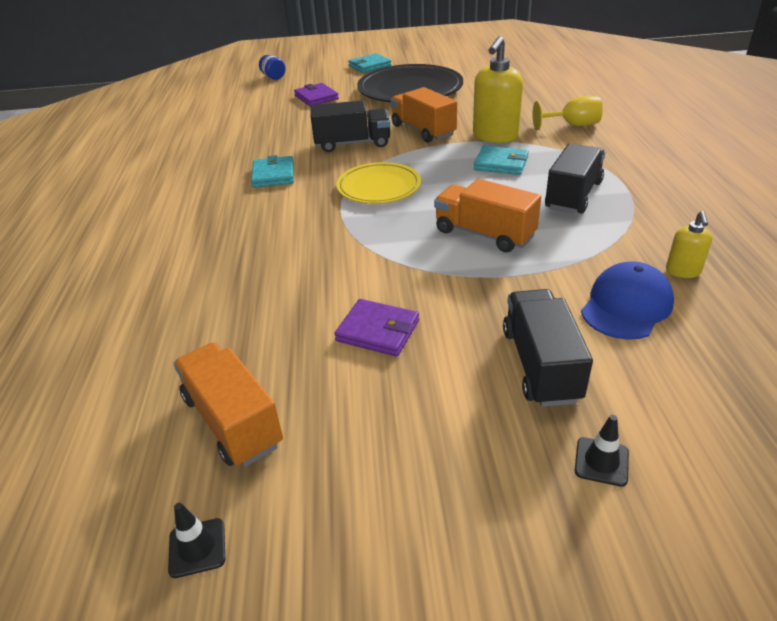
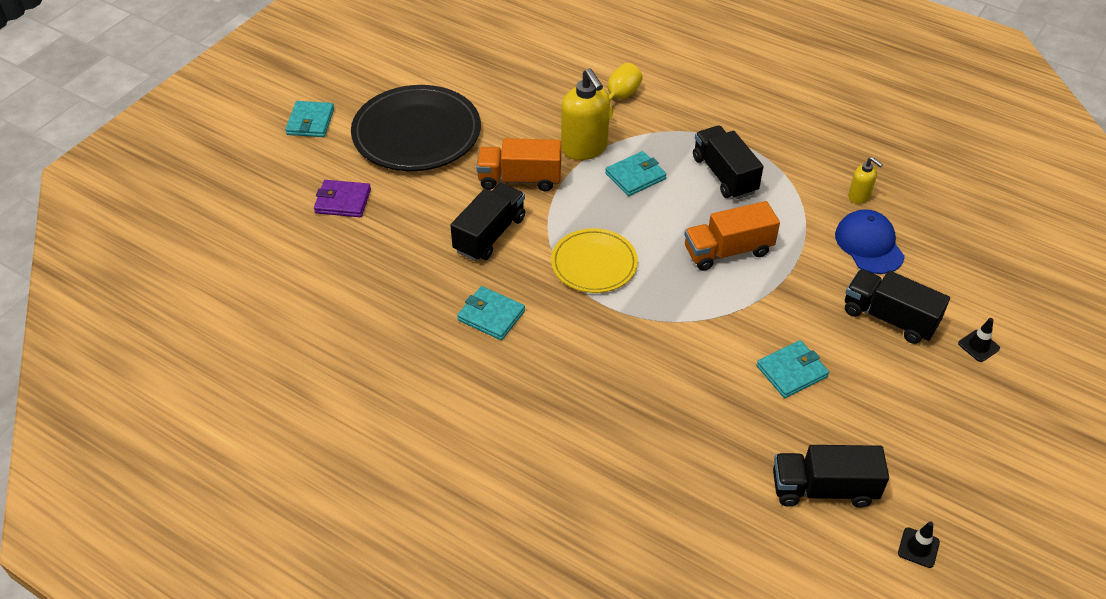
camera: 55 degrees left, 10 degrees up
(232, 421) = (823, 489): orange truck -> black truck
(273, 77) = (232, 202): blue jar -> none
(378, 331) = (791, 371): purple wallet -> turquoise wallet

